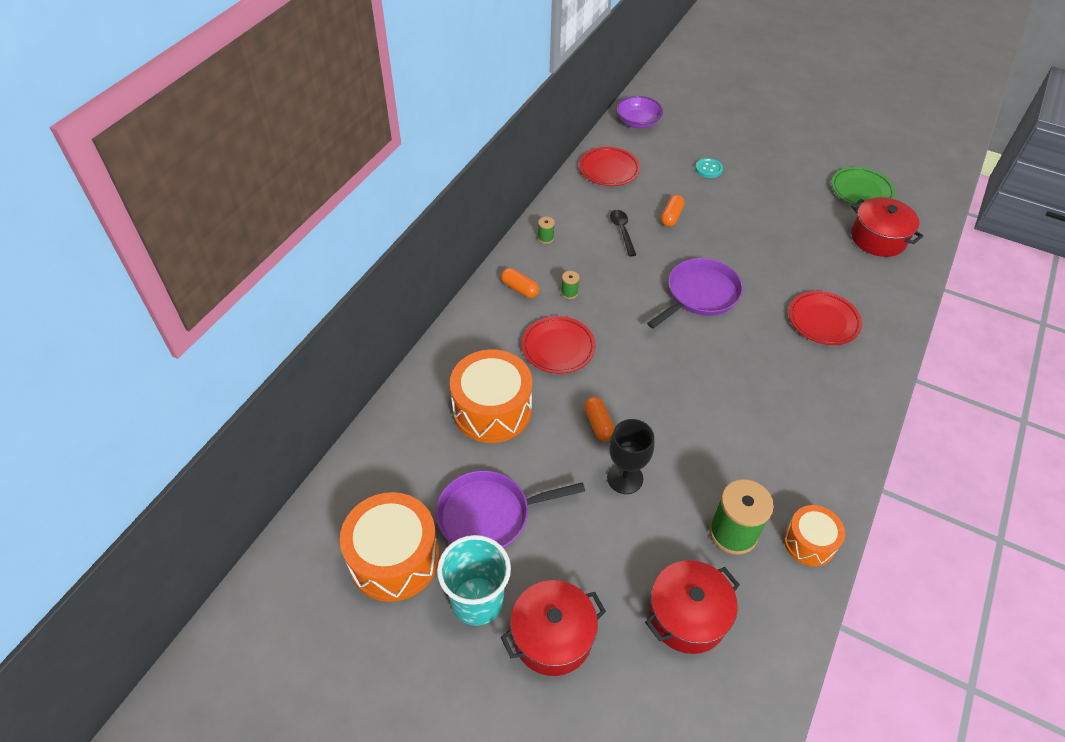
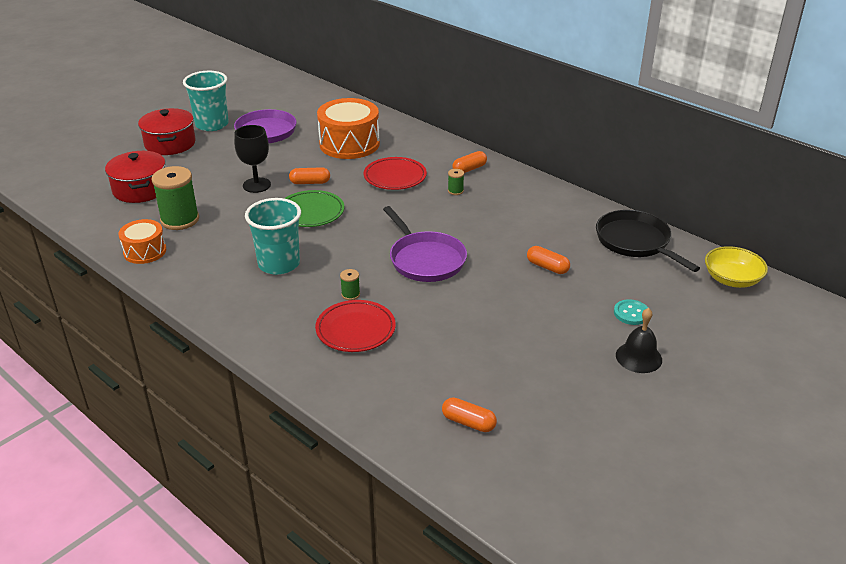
camera: 105 degrees right, 15 degrees down
(394, 558) = (259, 104): orange drum -> none
(545, 238) = (531, 189): green spool -> green spool (350, 294)
(609, 170) = (635, 242): red plate -> black pan
(622, 231) = (531, 232): black spoon -> none
(638, 122) = (732, 279): purple bowl -> yellow bowl
(757, 164) = (638, 357): none -> black bell
(764, 404) = (279, 264): none -> turquoise cup
(861, 191) = (569, 442): green plate -> green plate (311, 212)
(878, 238) = (468, 422): red pot -> orange capsule

